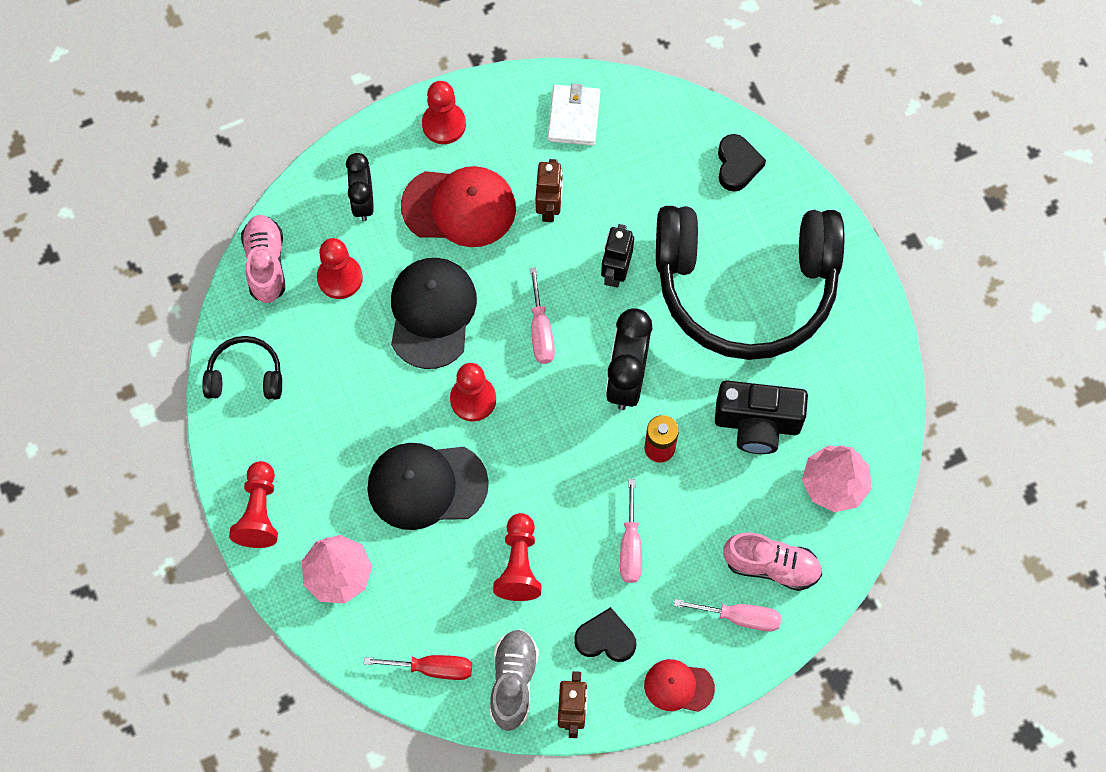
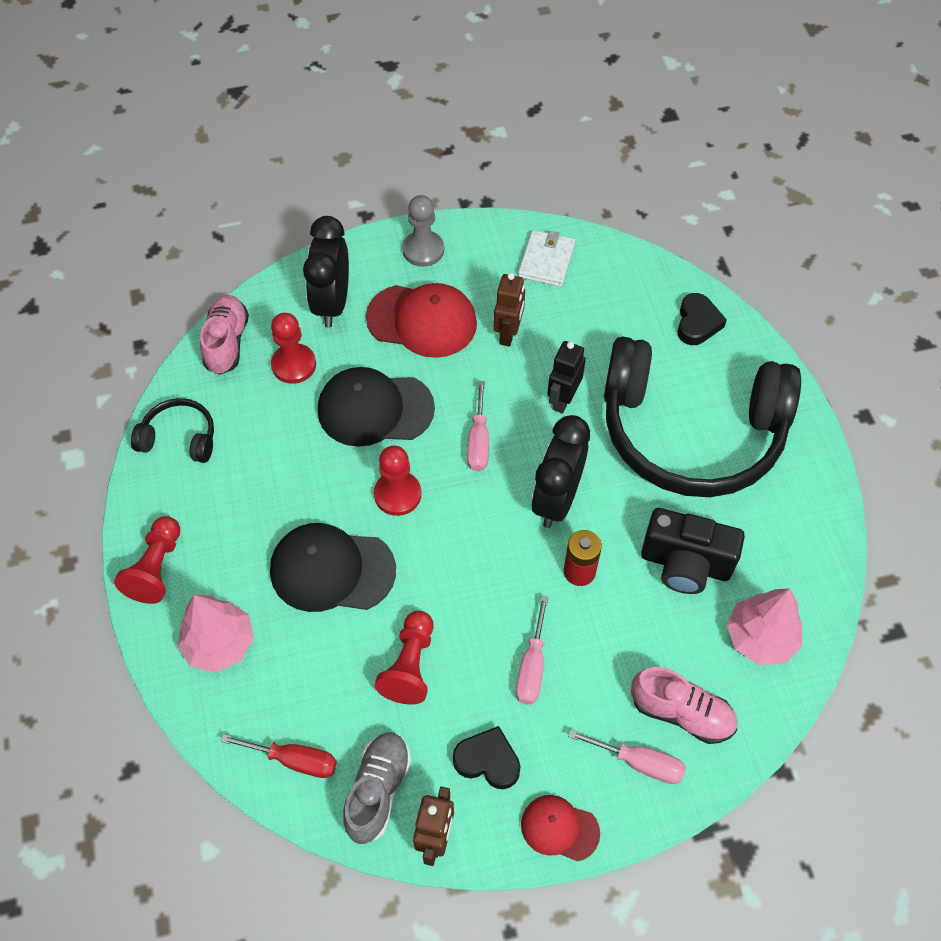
camera: 10 degrees right, 10 degrees down
(363, 202) = (332, 303): black clock -> black clock, size x1.51
(432, 313) = (375, 409): black cap -> black cap turned 105 degrees counterclockwise
(444, 124) = (423, 250): red pawn -> grey pawn

